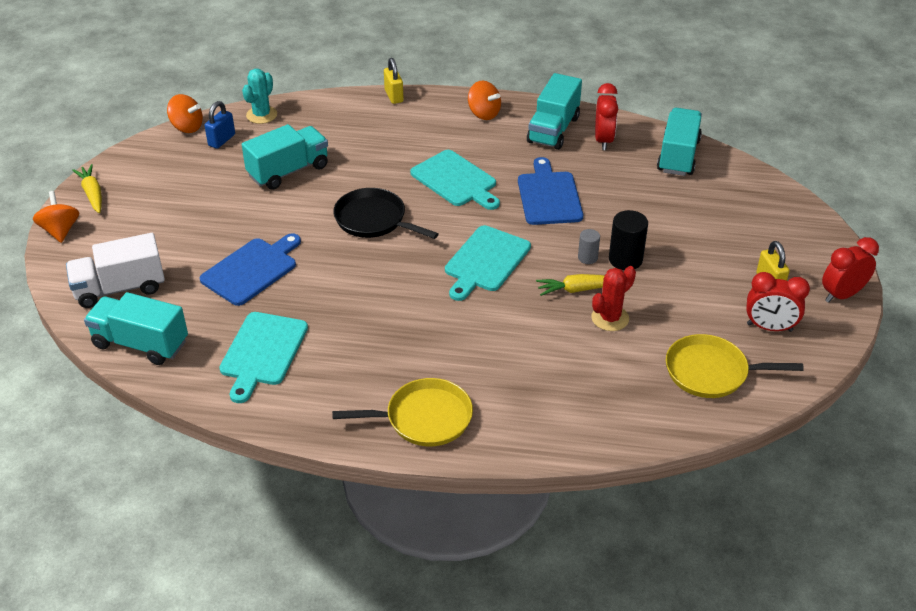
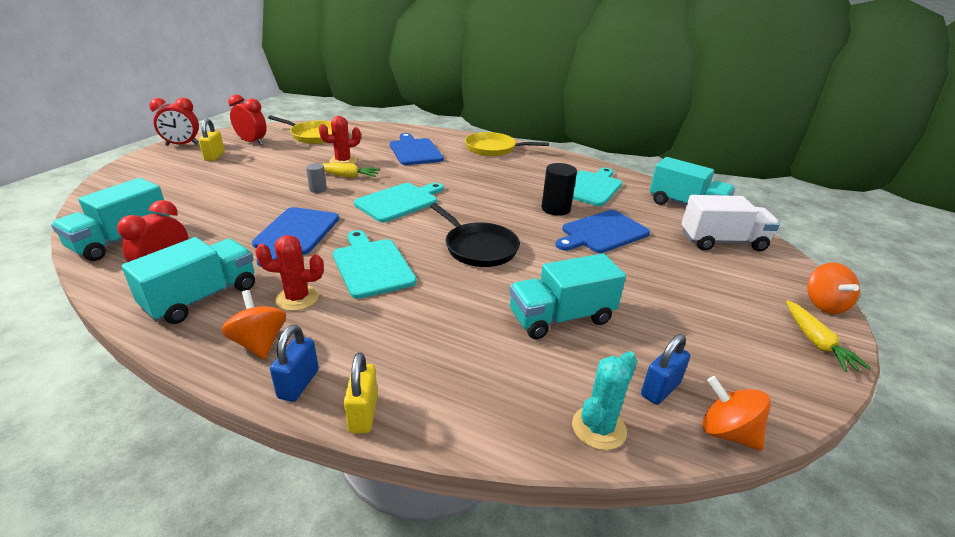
camera: 165 degrees left, 10 degrees down
(440, 100) = (298, 384): none -> blue padlock
(488, 143) = (297, 298): none -> red cactus
(536, 374) = (415, 151): none -> blue cutting board
(625, 259) = (291, 183): black cylinder -> black cylinder (555, 209)

